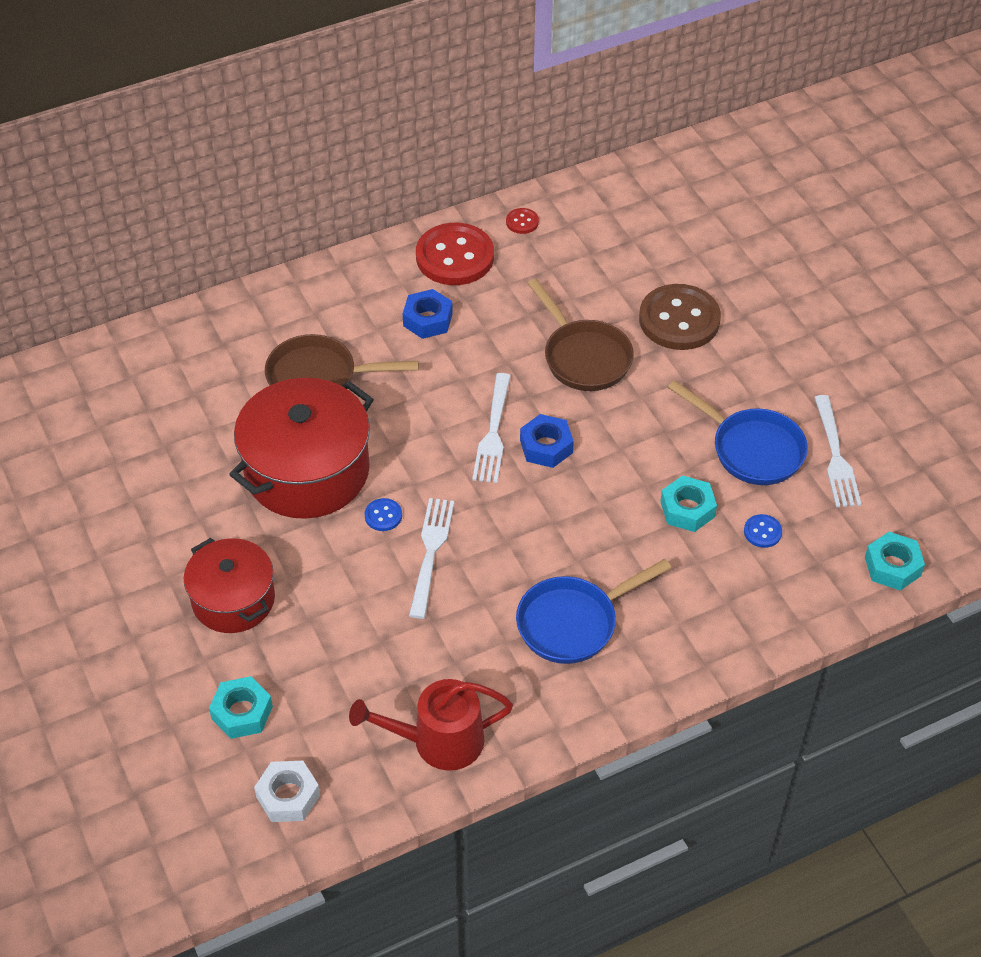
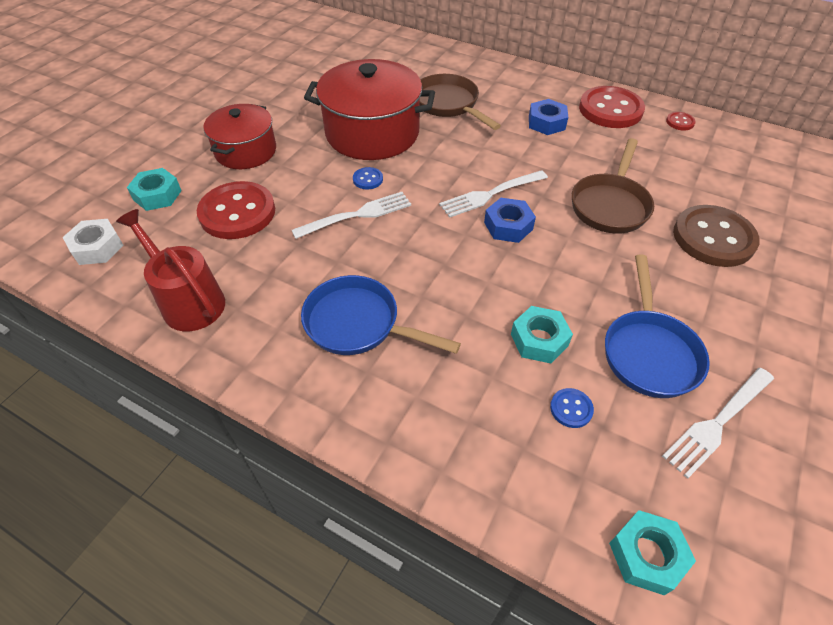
camera: 55 degrees right, 0 degrees up
(338, 651) = (237, 212): none -> red button

